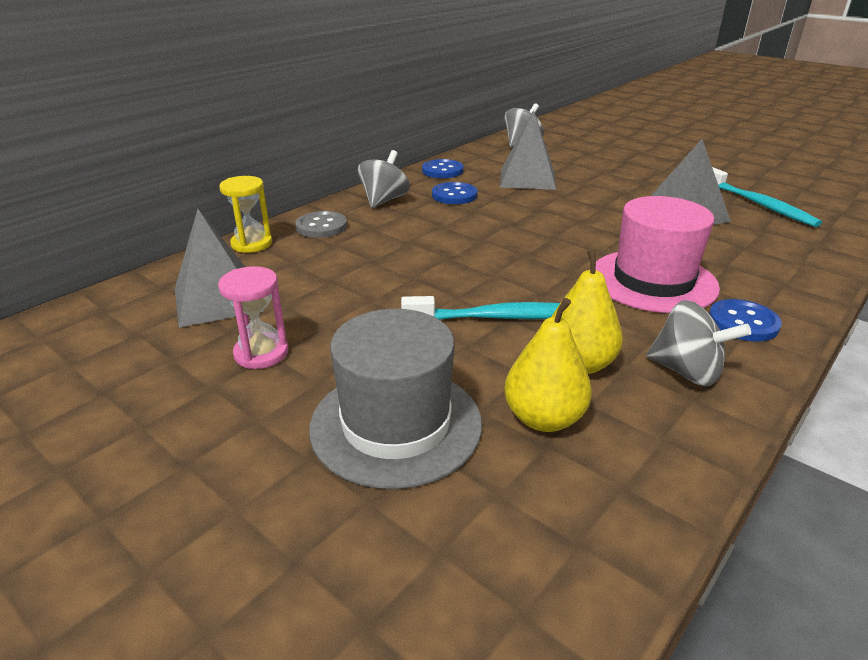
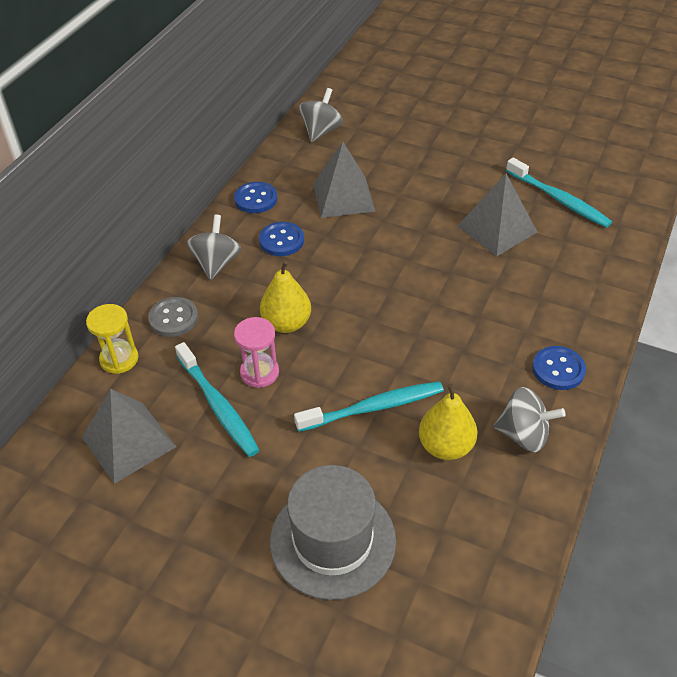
camera: 15 degrees left, 15 degrees up
(261, 353) = (199, 495): pink hourglass -> pink hourglass (259, 372)
(327, 289) = (218, 406): none -> turquoise toothbrush
(544, 418) = (433, 507): yellow pear -> yellow pear (286, 323)
(653, 281) = (484, 332): pink hat -> none

